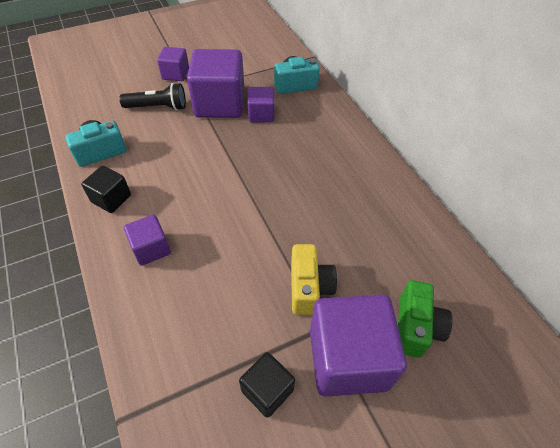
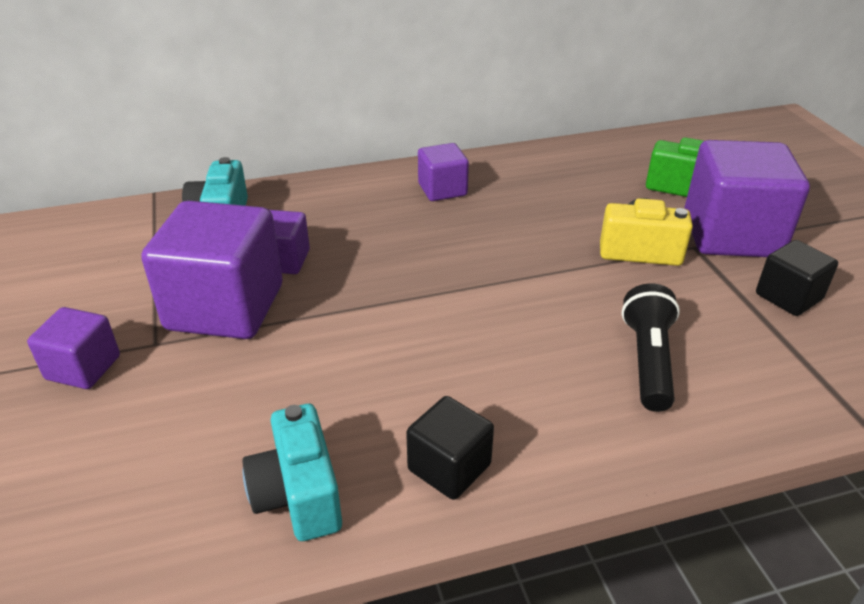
camera: 80 degrees left, 15 degrees down
(151, 249) = (576, 404): purple cube -> purple cube (442, 189)
(158, 107) = (187, 397): black flashlight -> black flashlight (648, 360)

